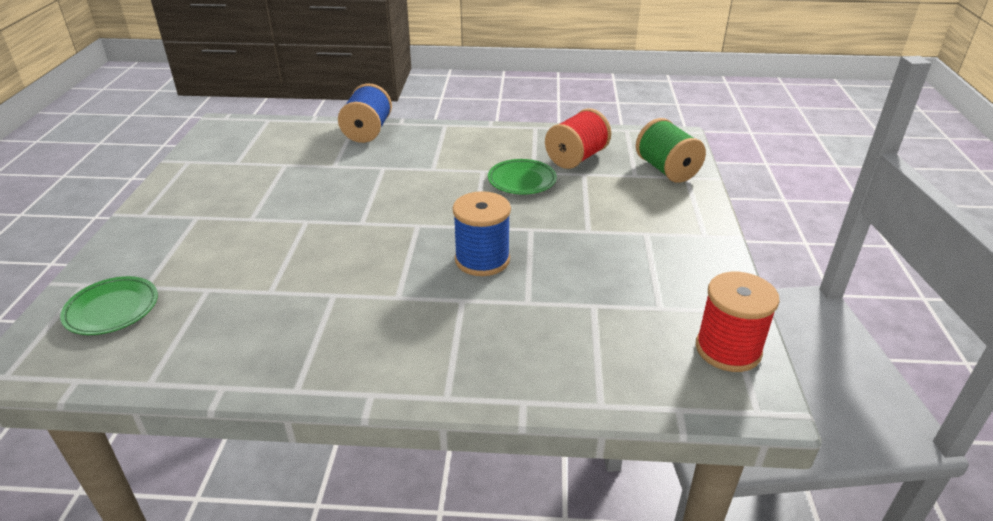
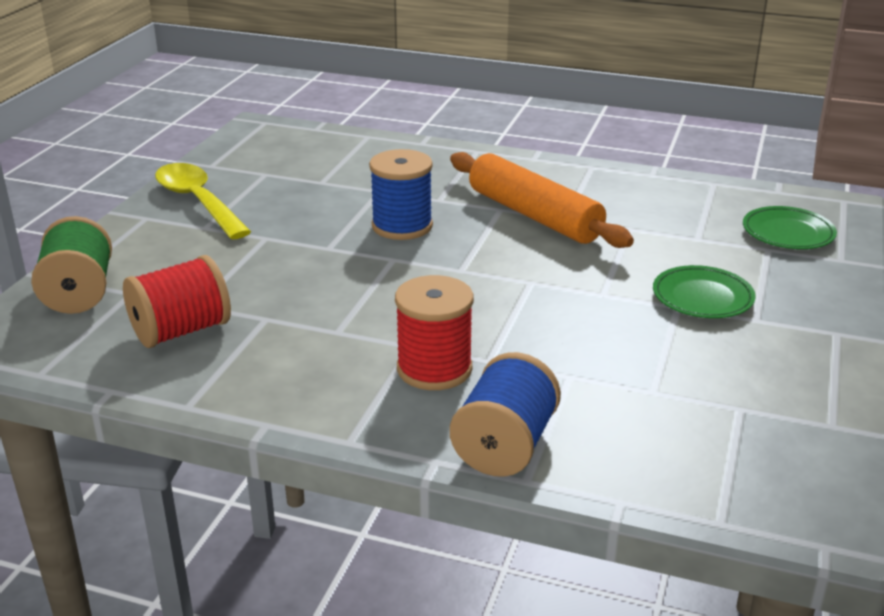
camera: 165 degrees left, 5 degrees down
(363, 292) = (534, 215): none -> orange rolling pin
(522, 180) = (292, 307): green plate -> green plate (702, 297)
(681, 258) = (198, 202): none -> yellow spoon
(728, 349) = (243, 147): red spool -> red spool (434, 369)

